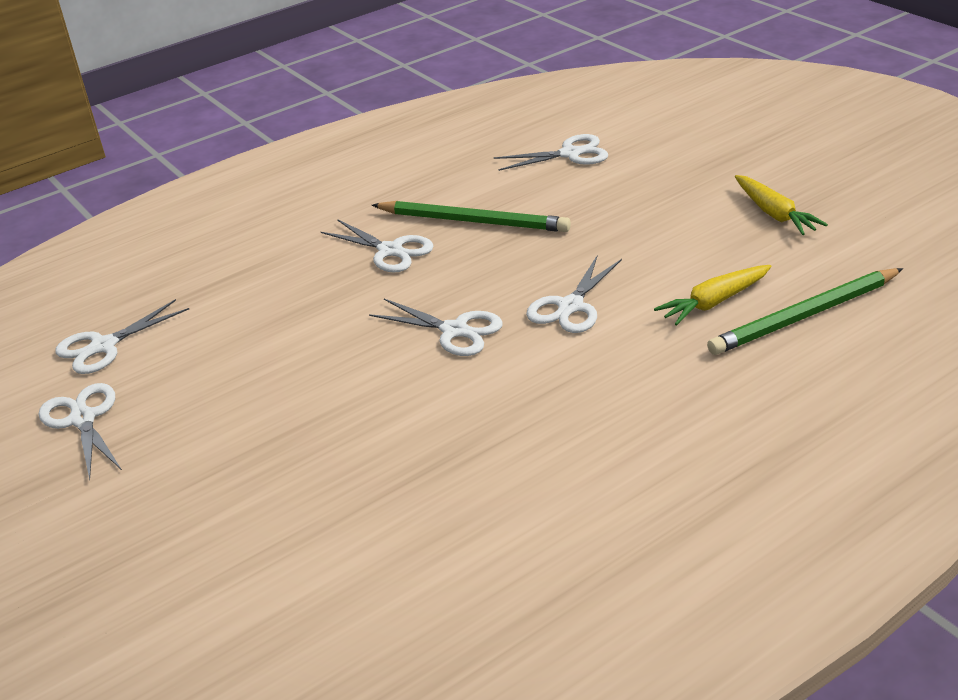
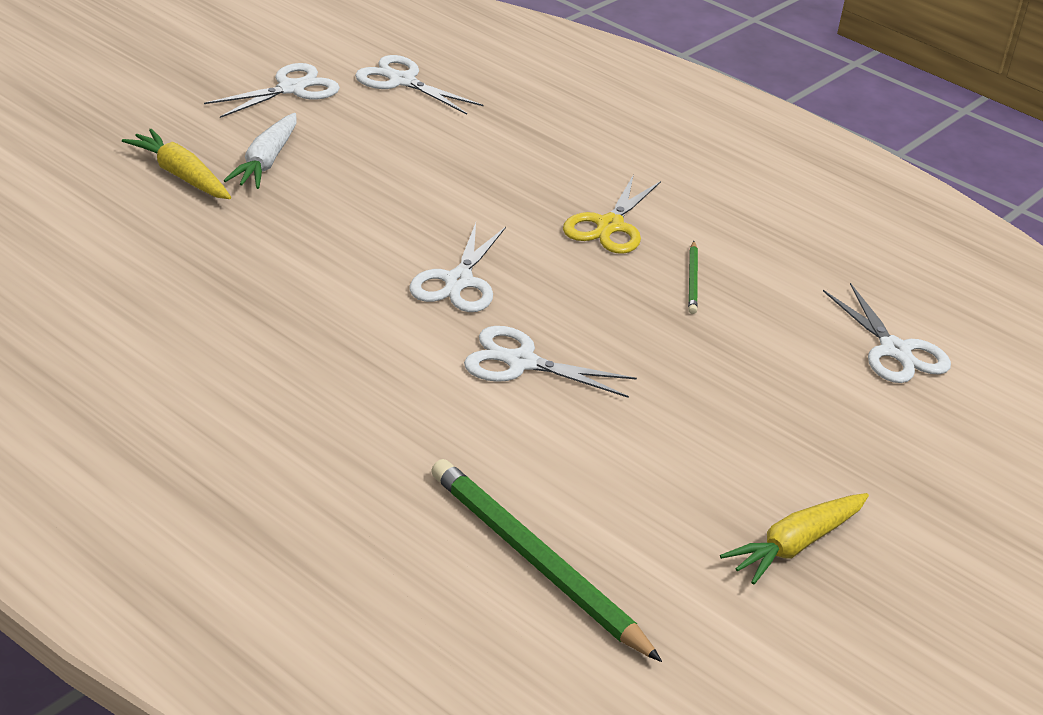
camera: 70 degrees right, 0 degrees up
(220, 438) = (266, 161): none -> white carrot
(390, 251) = (610, 226): white scissors -> yellow scissors
(473, 221) = (693, 280): green pencil -> green pencil, size x0.47
(714, 302) = (553, 480): yellow carrot -> yellow carrot (181, 175)

